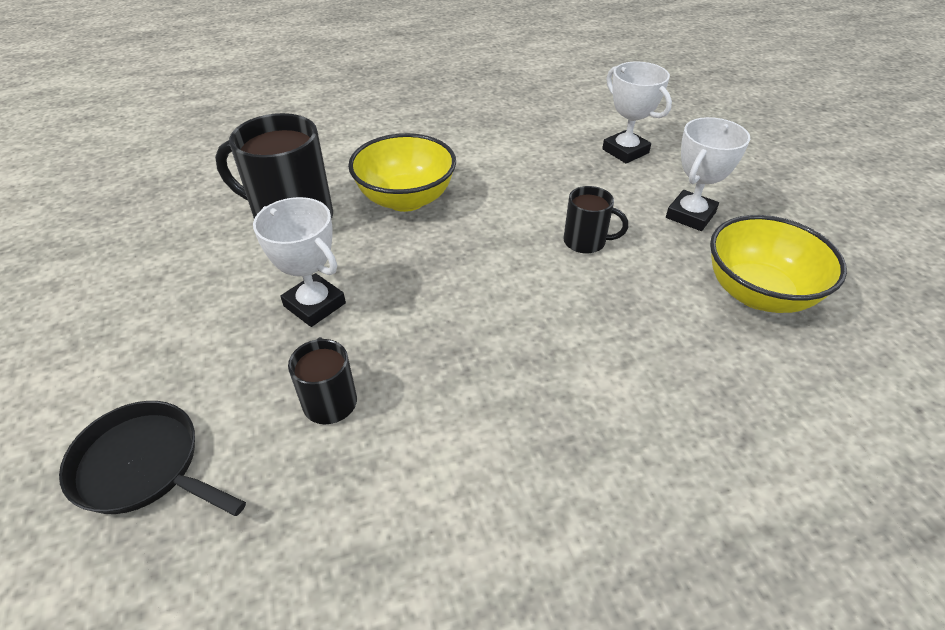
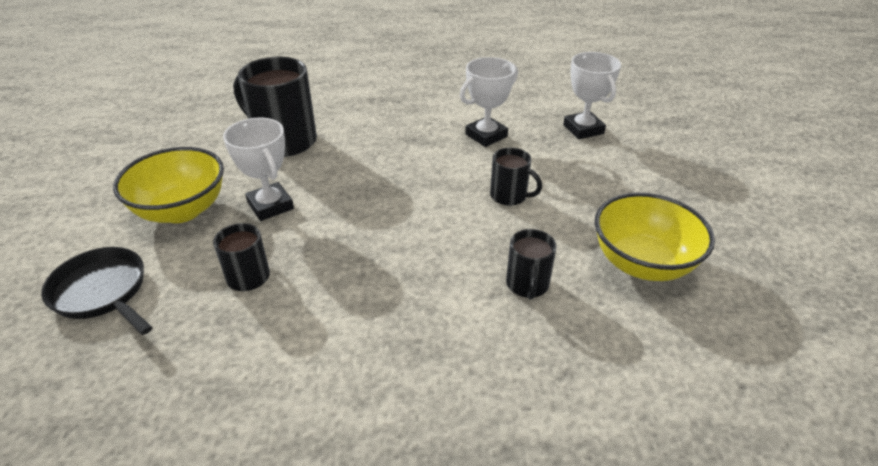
camera: 15 degrees right, 5 degrees down
(406, 199) = (378, 140): yellow bowl -> yellow bowl (182, 210)
(655, 343) = (527, 285): none -> black mug
(690, 215) = (614, 190): white trophy -> white trophy (486, 135)

